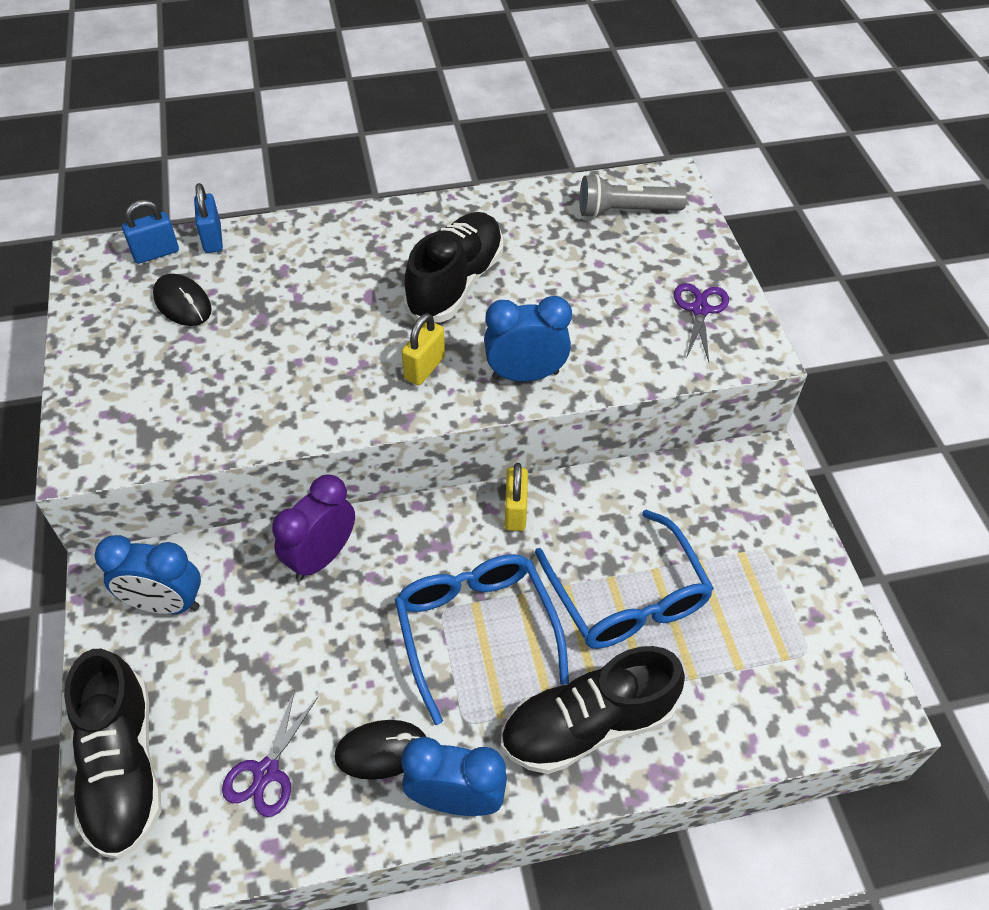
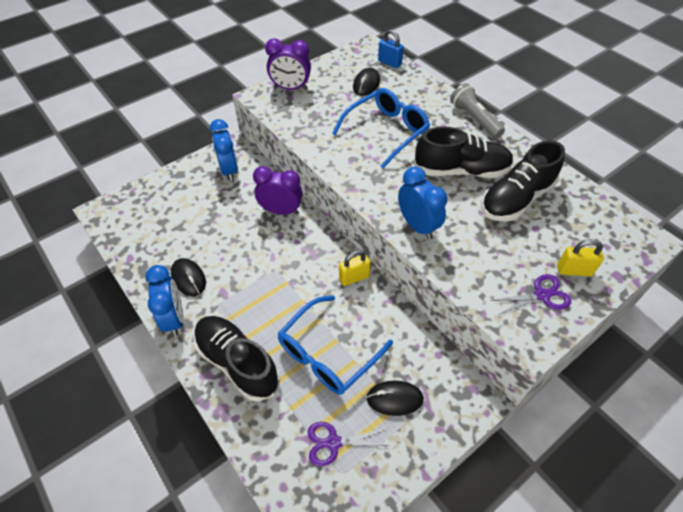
camera: 65 degrees right, 0 degrees up
(101, 406) = (290, 88): none -> purple clock
(123, 767) = (148, 194): black shoe -> black shoe (516, 199)
(212, 239) = (414, 75): blue padlock -> none
(266, 772) = (163, 241): purple scissors -> purple scissors (333, 443)
(424, 368) = (390, 182): yellow padlock -> yellow padlock (574, 270)
(476, 630) = (271, 289): blue glasses -> blue glasses (386, 132)
(626, 211) = (595, 226): grey flashlight -> grey flashlight (474, 119)
(728, 547) = (394, 399): none -> black mouse

